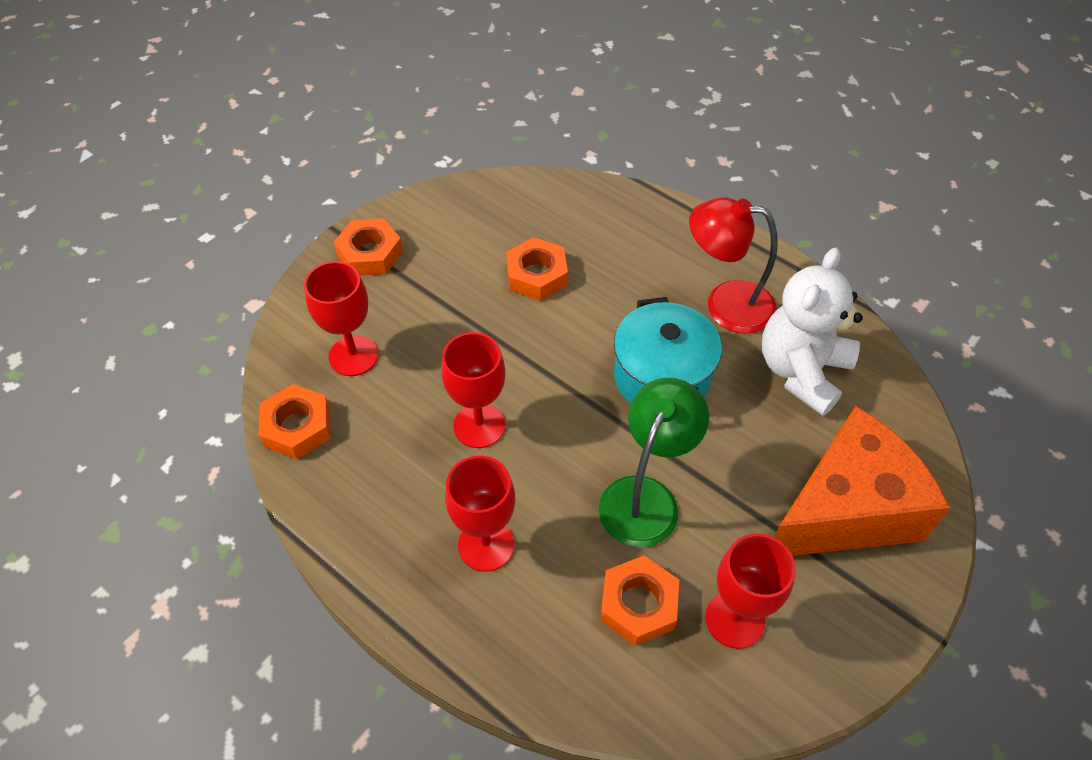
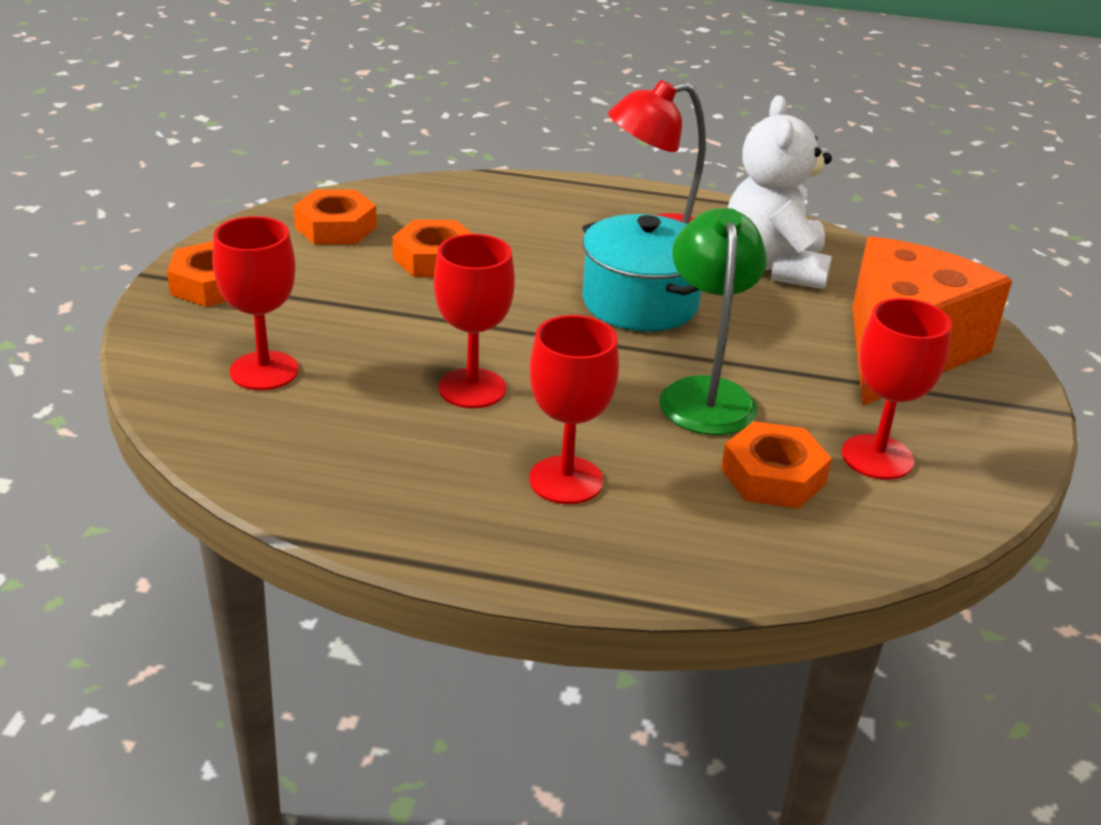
camera: 30 degrees left, 20 degrees down
(297, 427) = (240, 448): orange nut -> orange nut (336, 227)

